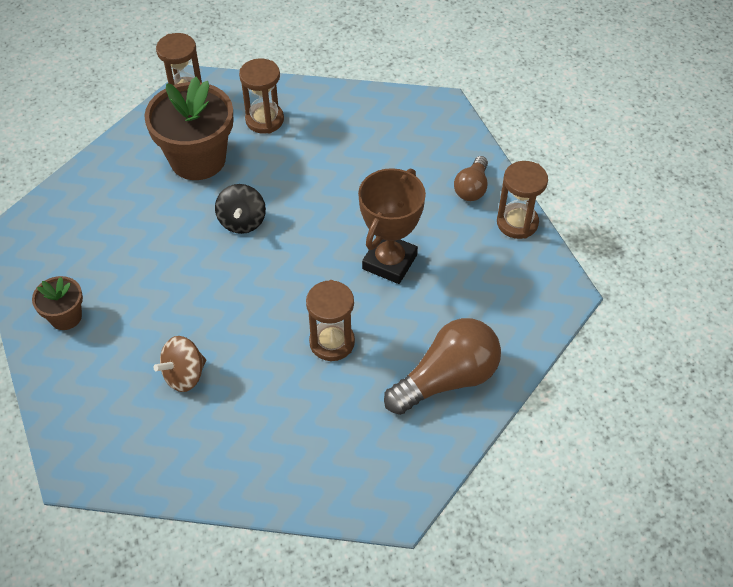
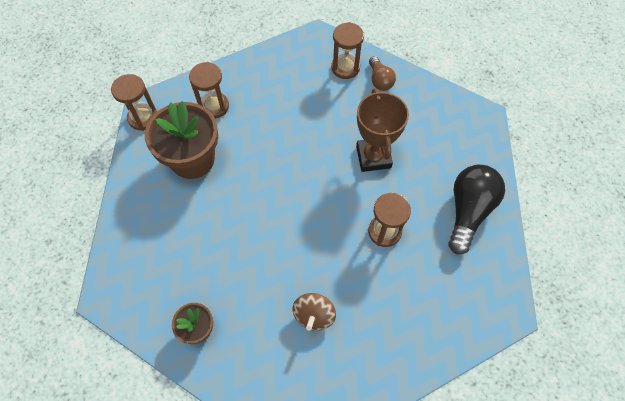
camera: 35 degrees left, 10 degrees up
(242, 221) = (260, 185): black spinning top -> none
(447, 379) = (468, 211): brown light bulb -> black light bulb
(517, 223) = (423, 88): brown hourglass -> brown hourglass (345, 68)

